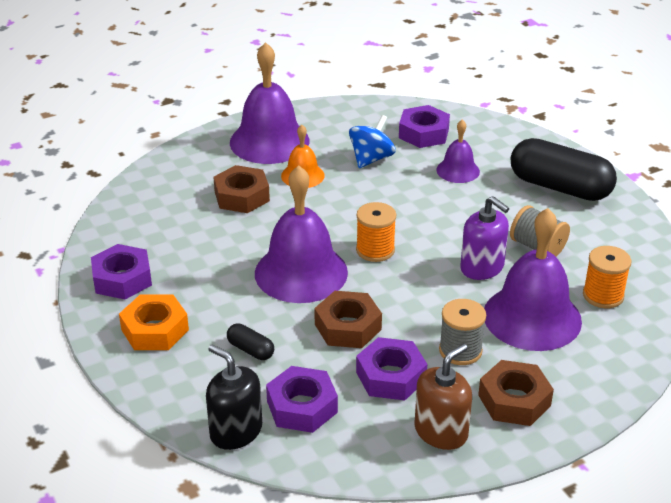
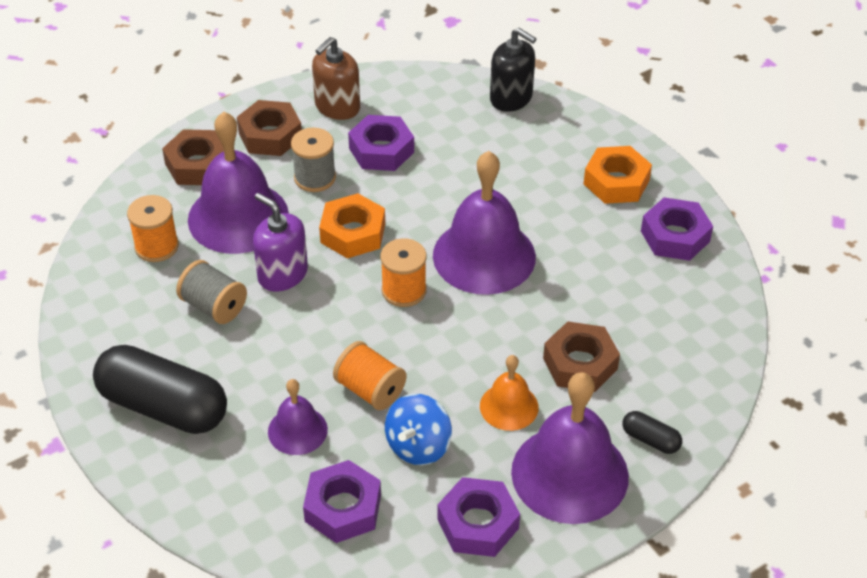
camera: 175 degrees right, 10 degrees up
(250, 350) = (517, 167): black capsule -> black capsule (650, 440)
(302, 407) = (458, 120): purple nut -> purple nut (477, 523)
(348, 327) = (426, 196): brown nut -> brown nut (198, 165)
(405, 189) = (370, 390): none -> orange spool
(420, 297) = (353, 233): none -> orange nut

